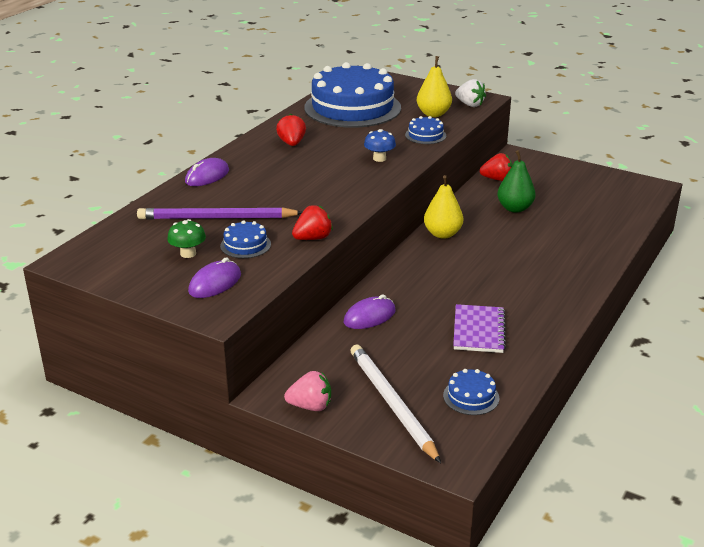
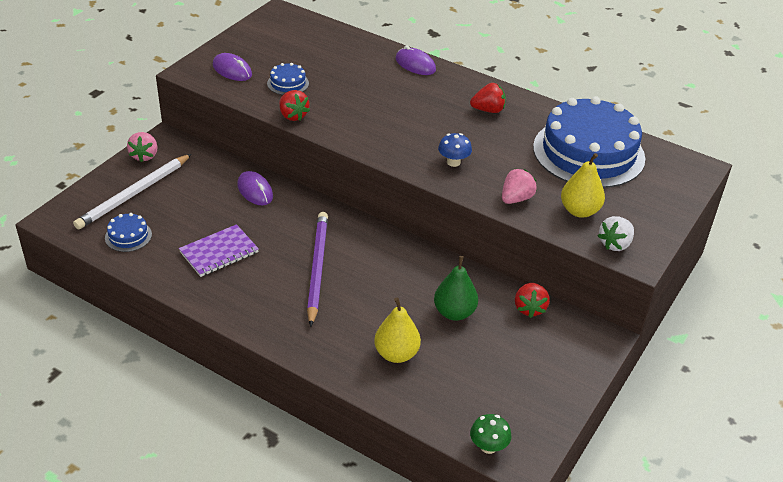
camera: 90 degrees right, 10 degrees up
(188, 253) = (279, 58): green mushroom -> green mushroom (488, 446)
(216, 218) = (335, 70): purple pencil -> purple pencil (317, 268)
(391, 404) = (134, 194): white pencil -> white pencil turned 150 degrees clockwise
(425, 135) = (516, 199): blue cake -> pink strawberry
(442, 234) = (397, 249): yellow pear -> yellow pear (396, 354)
(478, 330) = (219, 252): purple notebook -> purple notebook turned 45 degrees counterclockwise

